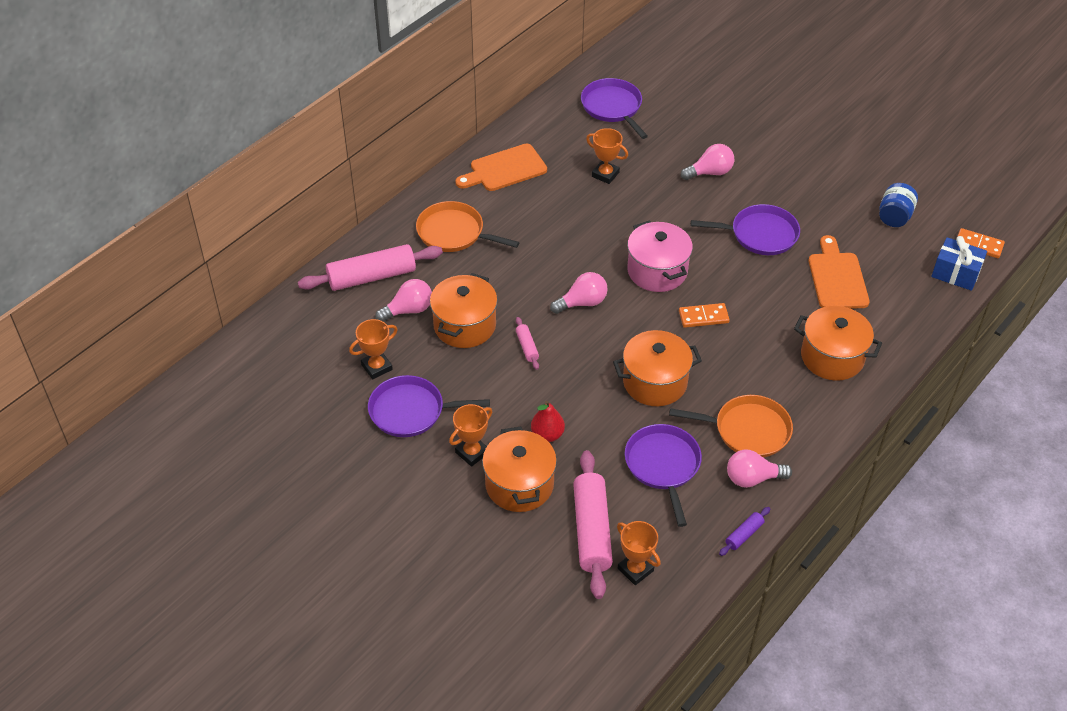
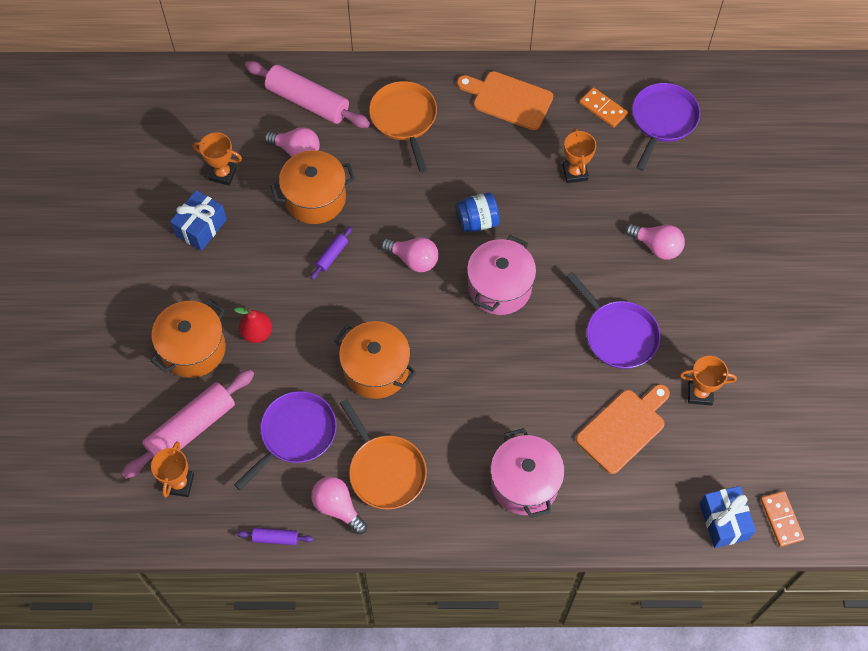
camera: 50 degrees right, 15 degrees up
(411, 411) = (201, 227): purple pan -> blue gift
(472, 452) = (196, 296): orange trophy -> orange trophy (700, 393)
(527, 347) = (332, 255): pink rolling pin -> purple rolling pin
(703, 317) = (480, 356): orange domino -> orange domino (603, 109)
(832, 357) = (524, 483): orange pot -> pink pot
(894, 216) = (748, 426): blue jar -> blue jar (477, 221)

